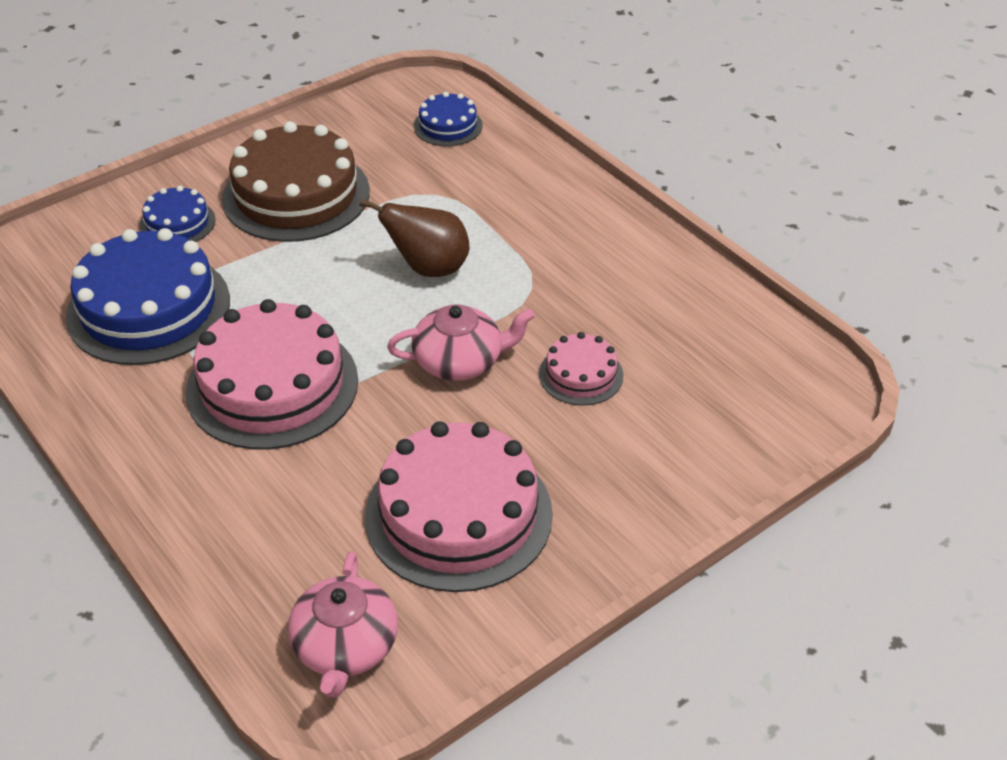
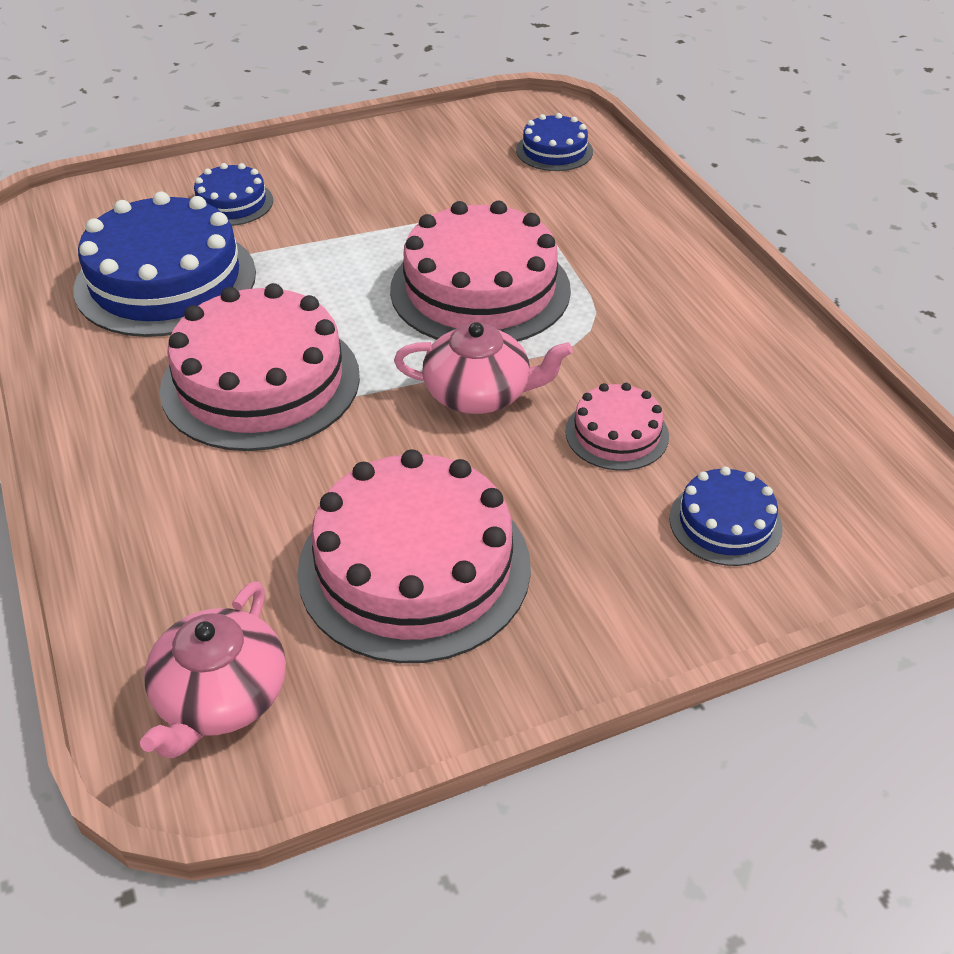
camera: 15 degrees right, 0 degrees up
(296, 195) = (366, 194): brown cake -> none
(428, 268) = (480, 289): brown pear -> pink cake
(684, 431) = (725, 523): none -> blue cake

